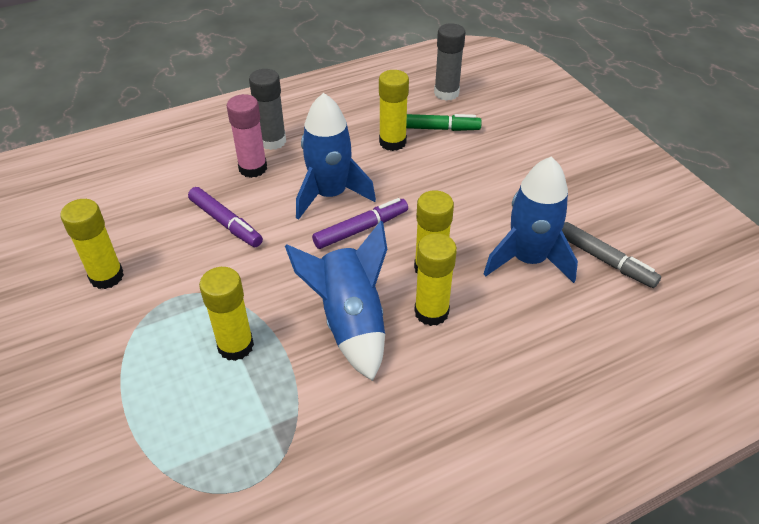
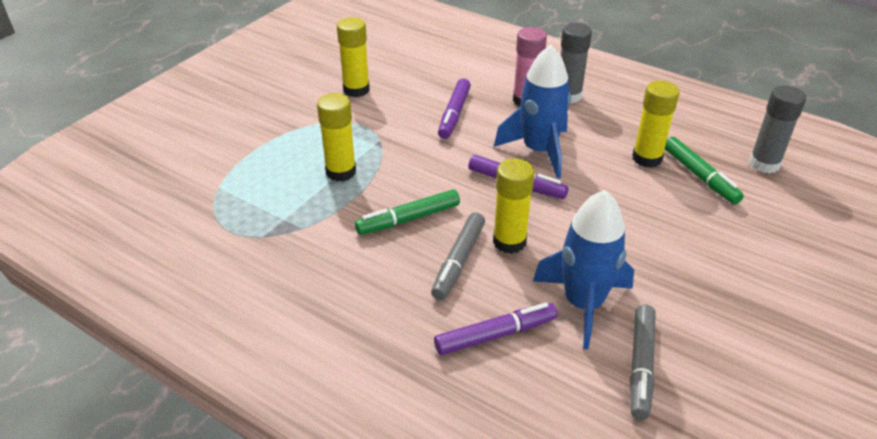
camera: 60 degrees right, 5 degrees down
(350, 322) = (408, 219): blue rocket -> green marker
(431, 312) = (458, 261): yellow glue stick -> grey marker
(531, 328) = (495, 335): none -> purple marker

